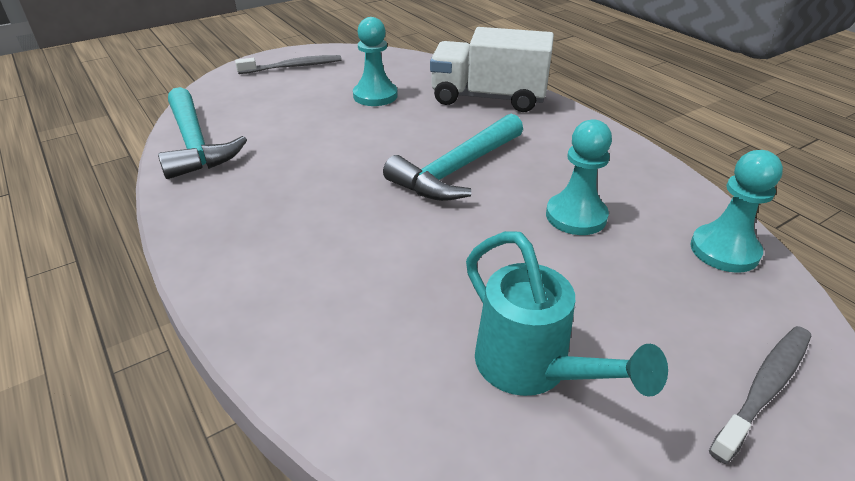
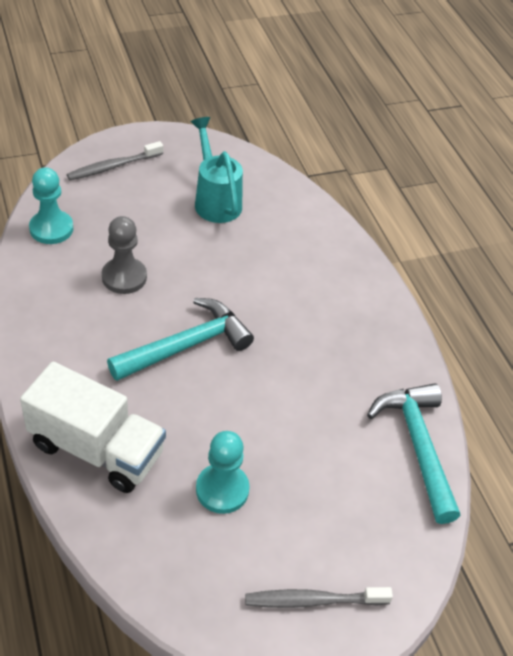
camera: 170 degrees left, 10 degrees up
(576, 216) = (124, 277): turquoise pawn -> grey pawn

